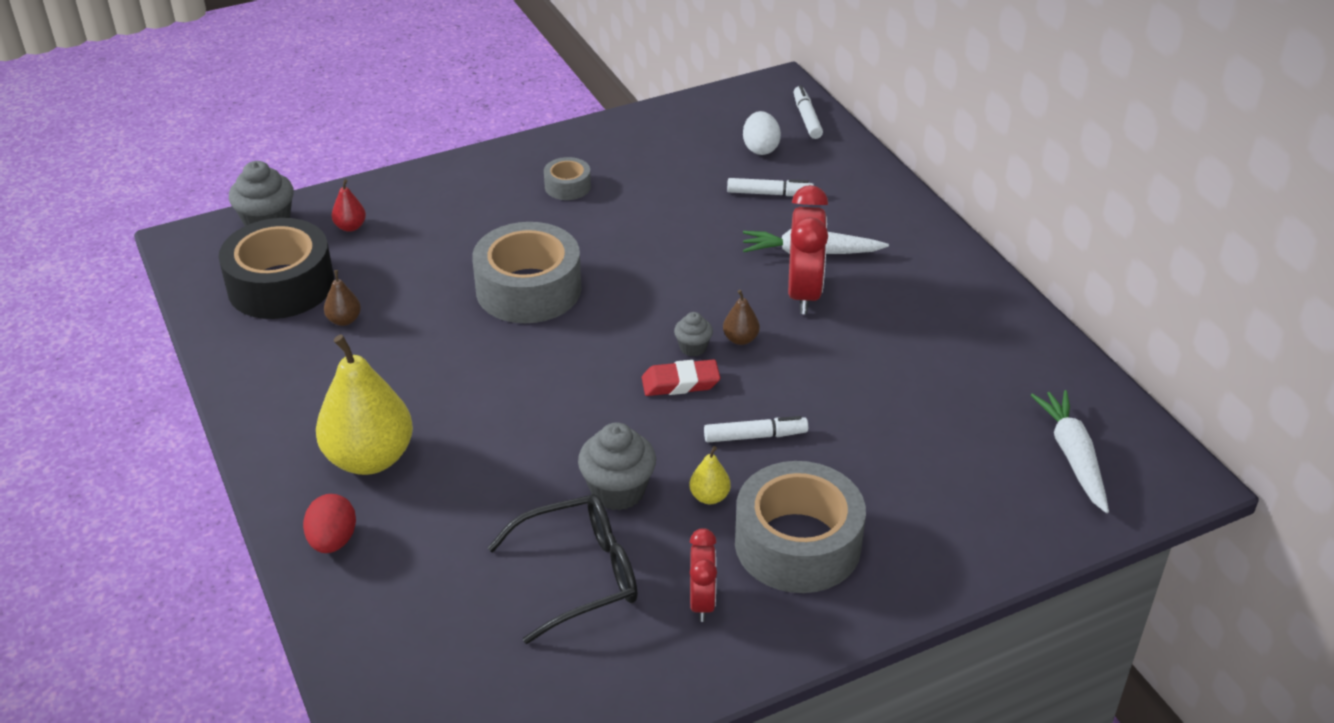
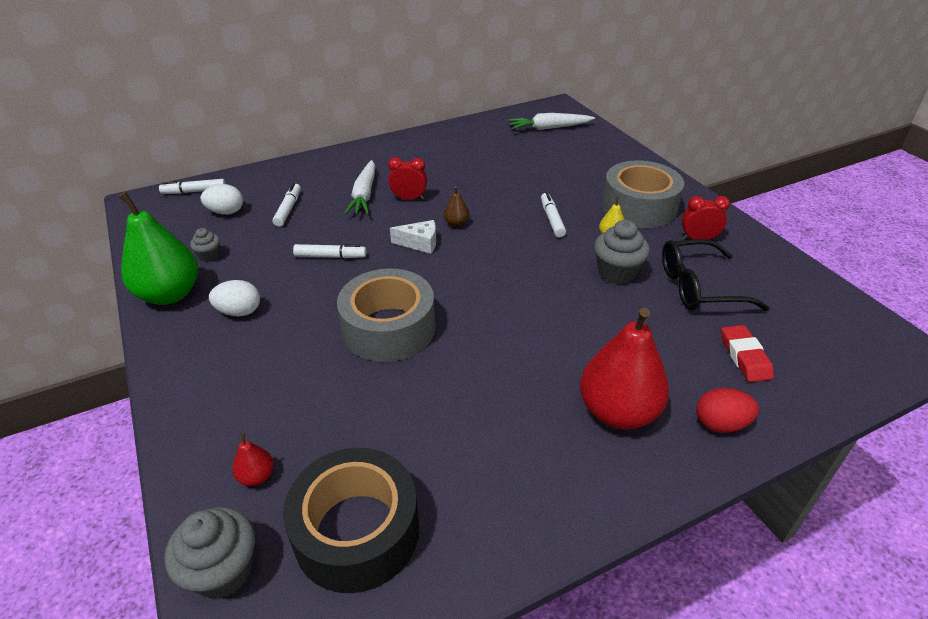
camera: 90 degrees left, 0 degrees up
(344, 320) = (425, 458): brown pear -> none
(369, 458) = (618, 411): yellow pear -> red pear
(567, 186) = (239, 312): grey tape -> white egg
(580, 575) = (698, 287): black glasses -> black glasses turned 75 degrees counterclockwise
(601, 139) = (170, 294): none -> green pear
(665, 237) = (330, 256): none -> white marker
(680, 383) = (504, 248): red eraser -> red eraser (744, 357)
(692, 307) = (420, 243): none -> white cheese
(693, 348) = (466, 243): grey cupcake -> grey cupcake (209, 256)
(804, 293) = (409, 198): red clock -> red clock, size x0.60

